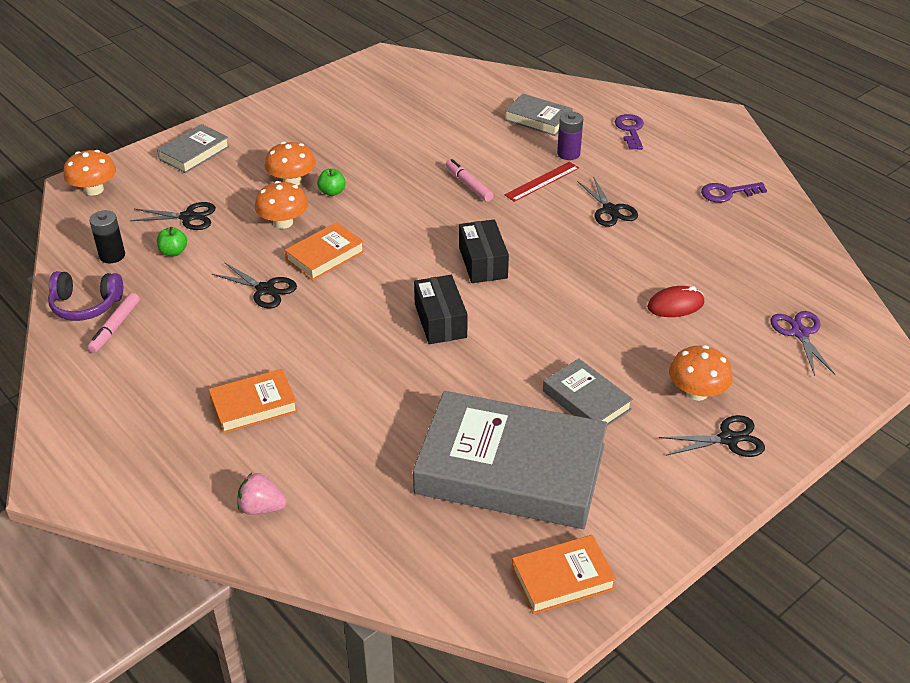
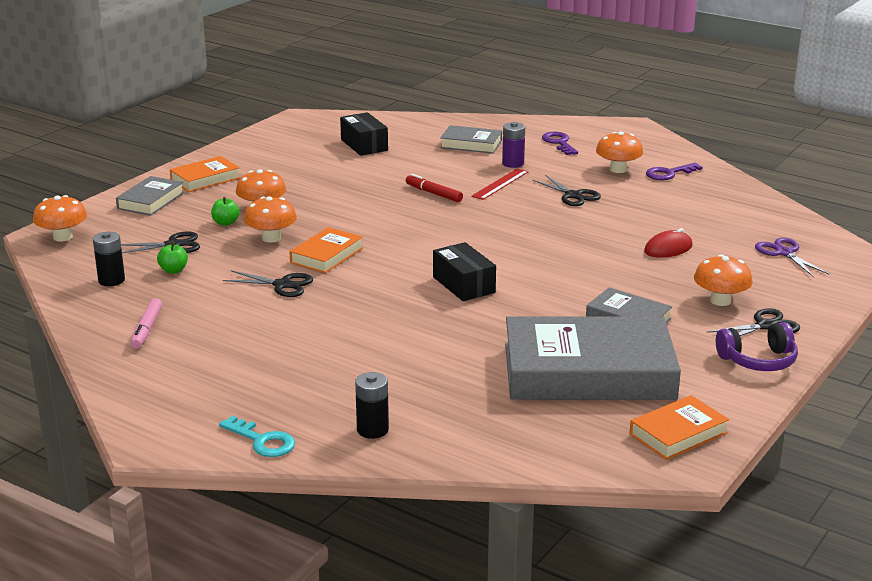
camera: 15 degrees left, 15 degrees down
(86, 305) = (106, 317): purple headphones -> purple headphones (758, 360)
(153, 500) = (262, 441): none -> turquoise key
(254, 405) = (321, 363): orange book -> orange book (205, 179)
(261, 507) = (372, 430): pink strawberry -> black battery
(332, 192) = (306, 212): green apple -> green apple (226, 223)
(468, 185) = (433, 193): pink marker -> red marker
(483, 262) = (479, 242): black box -> black box (364, 145)
(675, 178) = (618, 169): none -> orange mushroom

